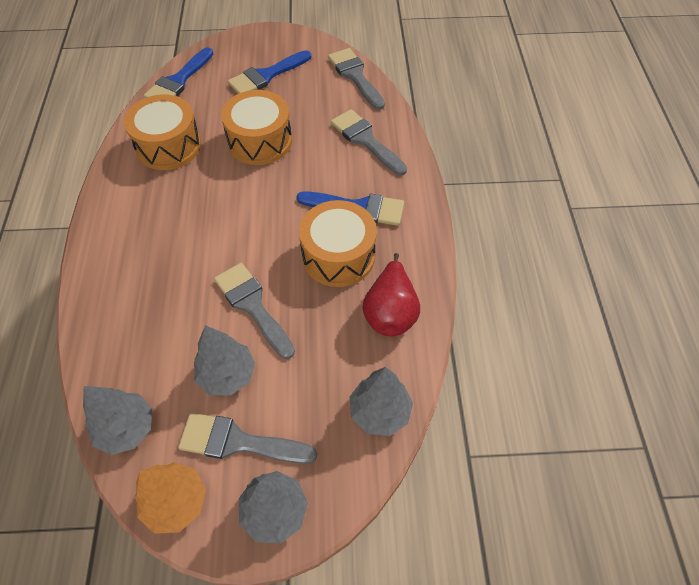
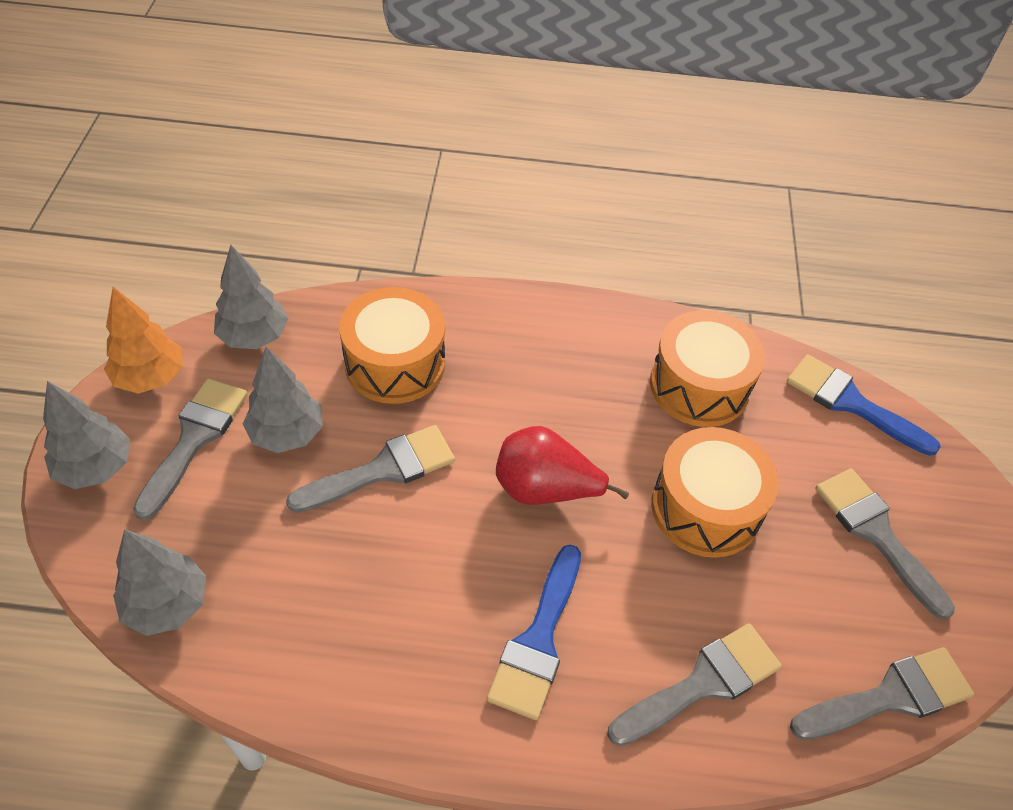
camera: 95 degrees right, 5 degrees down
(266, 76) = (876, 534): blue brush -> grey brush
(338, 256) = (444, 593): orange drum -> orange drum (395, 363)
(390, 312) = (319, 651): red pear -> red pear (544, 489)

